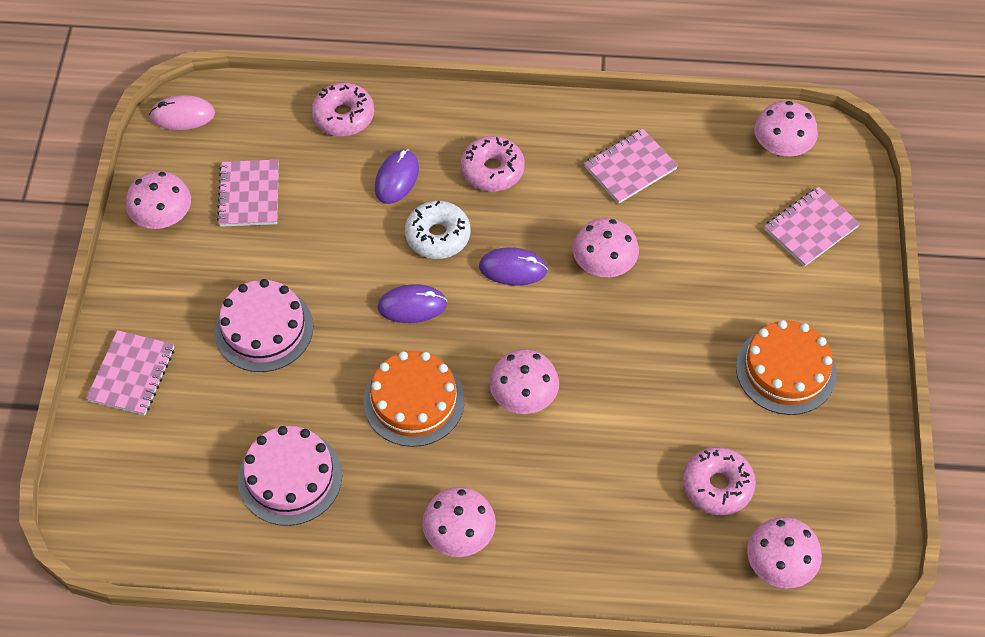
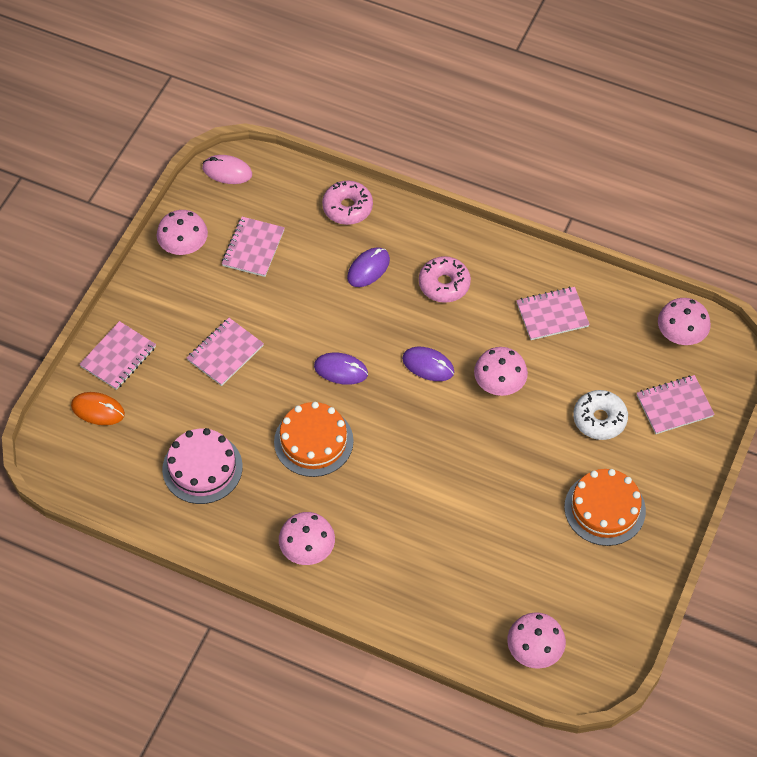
camera: 20 degrees right, 0 degrees up
(130, 448) = (98, 410): none -> orange mouse
(264, 328) = (225, 353): pink cake -> pink notebook
(438, 236) = (381, 323): white donut -> white donut (599, 419)
(523, 396) = (396, 464): pink mushroom -> none
(717, 486) = (513, 577): pink donut -> none

